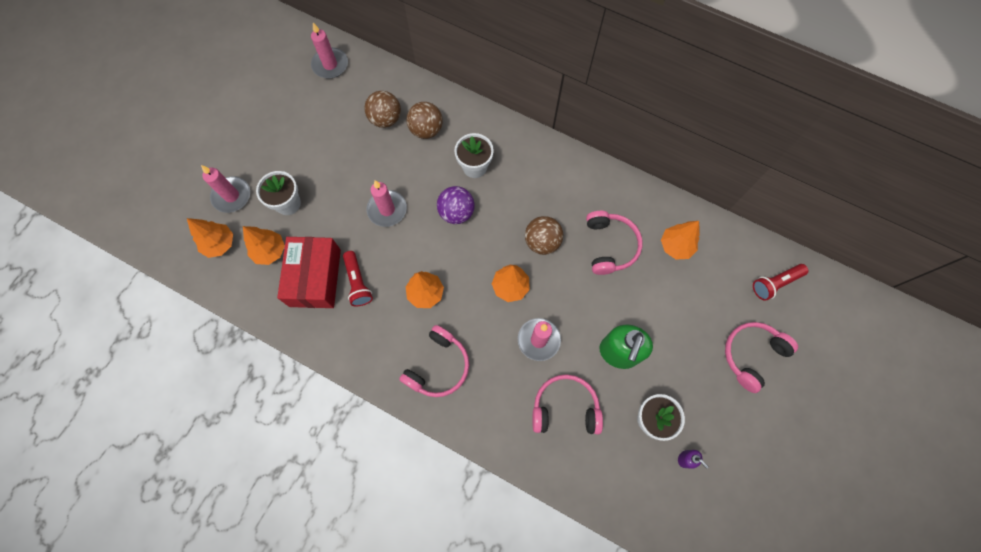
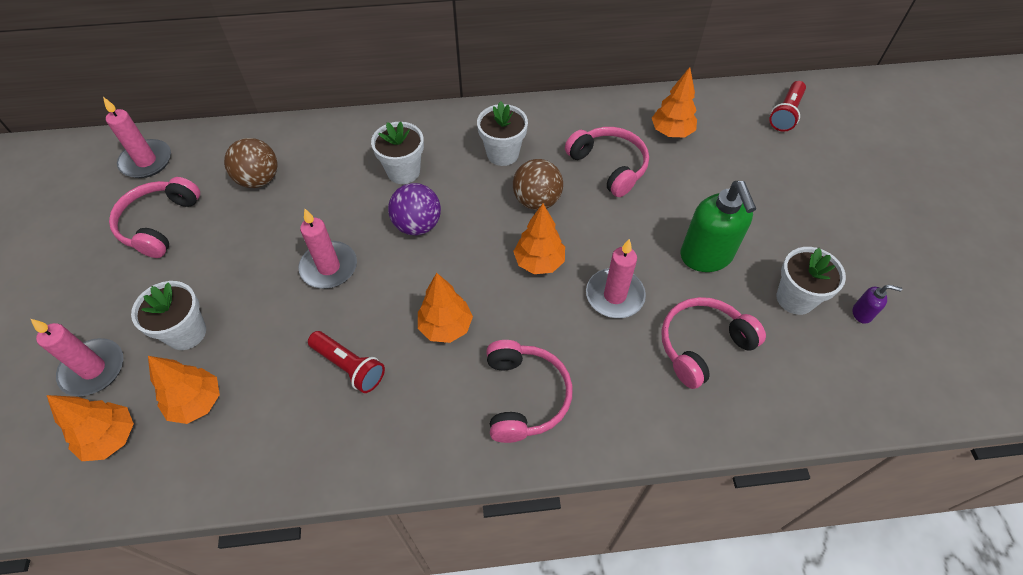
camera: 35 degrees left, 15 degrees down
(315, 277) = (285, 395): red box -> none
(426, 130) = (318, 166): brown ball -> none
(547, 192) = (502, 154): none -> white flower pot
(752, 355) = (825, 182): pink headphones -> pink headphones (159, 223)

